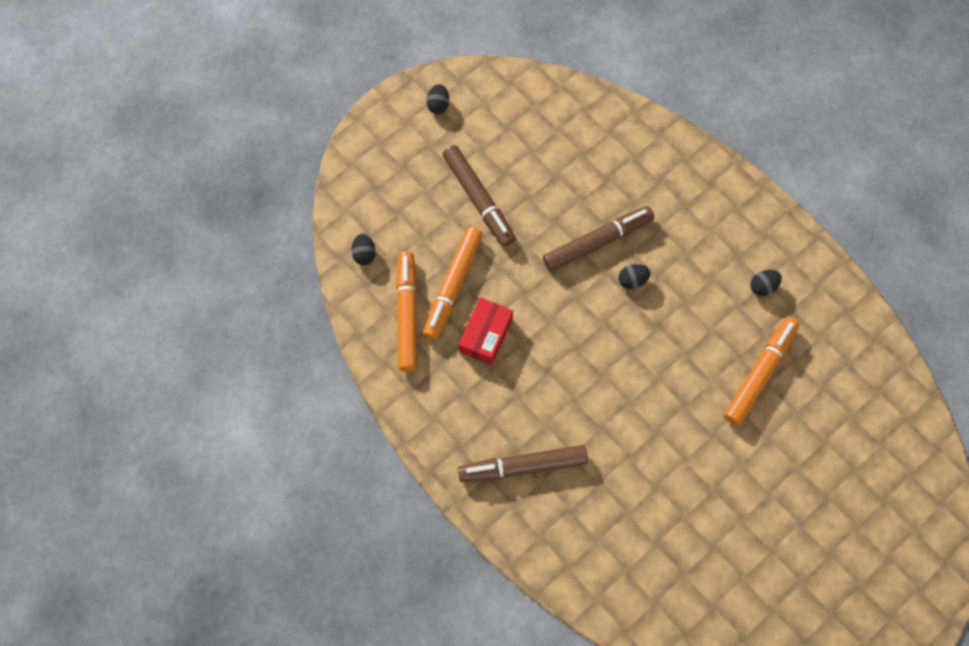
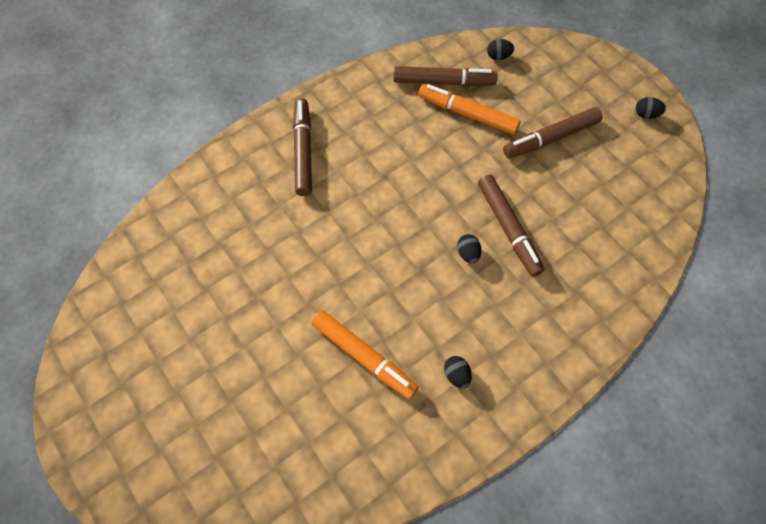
camera: 95 degrees right, 5 degrees down
(407, 314) = (444, 82): orange marker -> brown marker
(485, 335) = (421, 134): red box -> none

